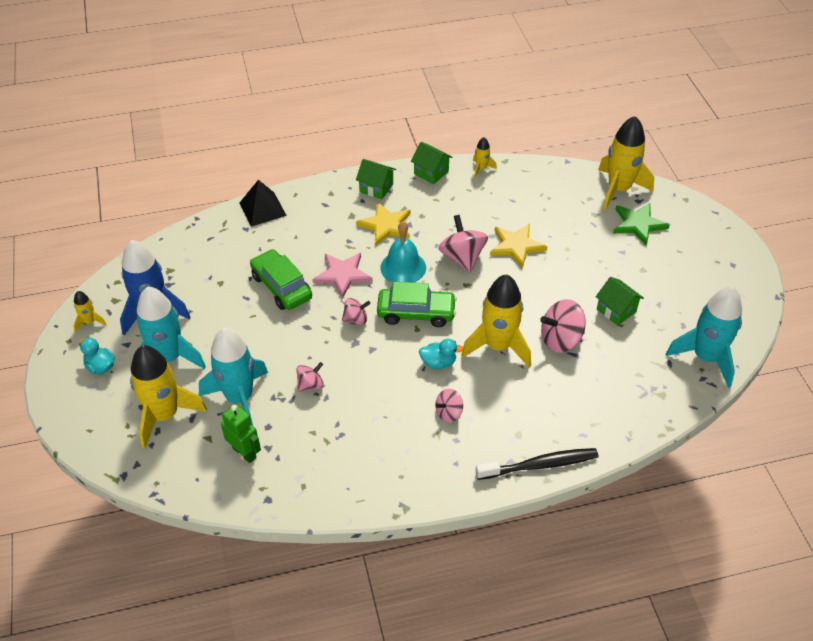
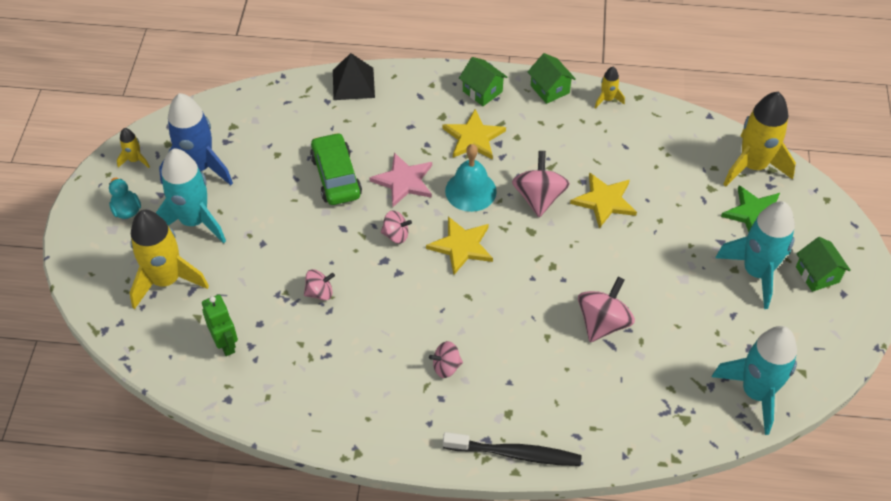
camera: 20 degrees right, 5 degrees up
(239, 398) = (244, 285): turquoise rocket -> turquoise rocket (756, 272)
(416, 313) = (461, 246): green car -> yellow star
(438, 362) = (460, 308): turquoise duck -> none
(498, 346) = (532, 309): yellow rocket -> none
(560, 339) = (603, 323): pink spinning top -> pink spinning top turned 120 degrees clockwise
(616, 310) = (681, 308): green house -> green house (817, 274)

